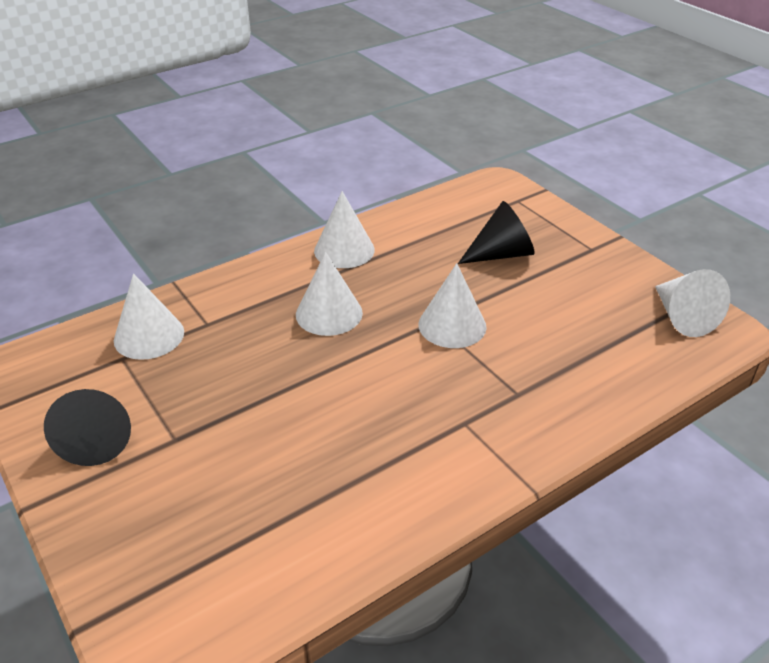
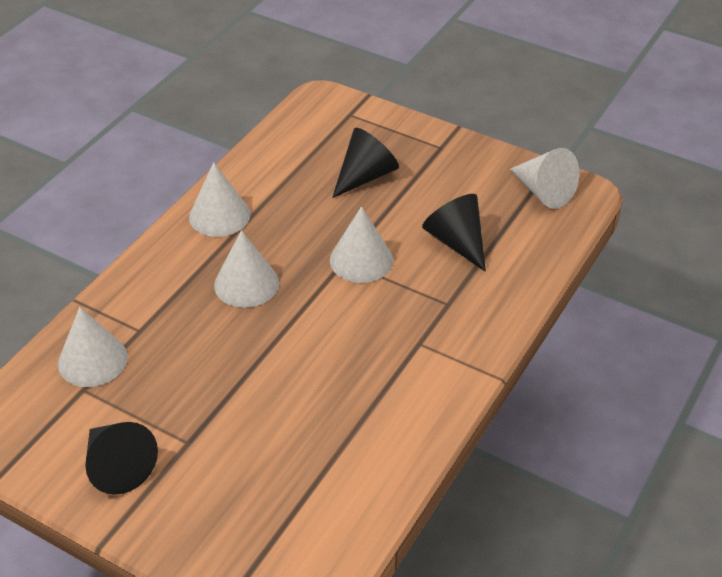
camera: 25 degrees left, 5 degrees up
(561, 337) = (457, 242): none -> black cone

